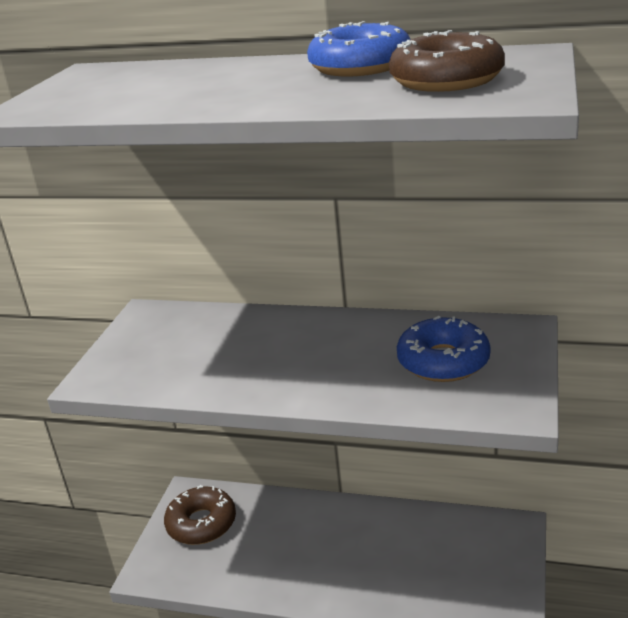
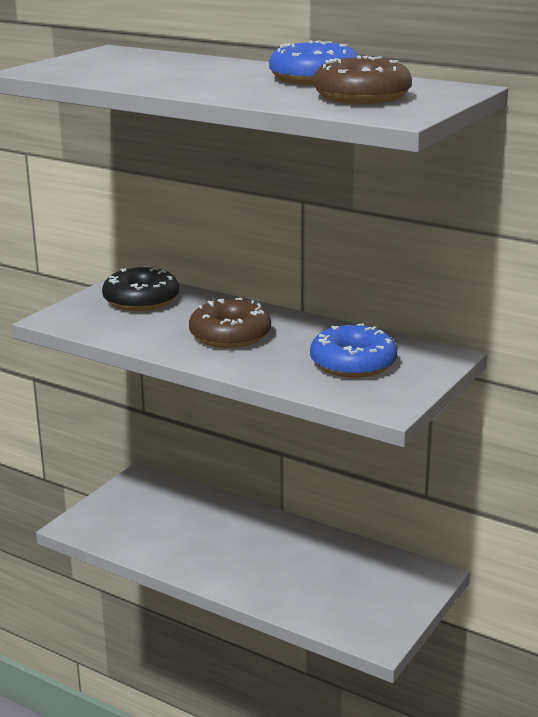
camera: 15 degrees right, 5 degrees down
(173, 333) = (141, 300): none -> black donut
(201, 523) = (141, 502): brown donut -> brown donut (230, 335)

